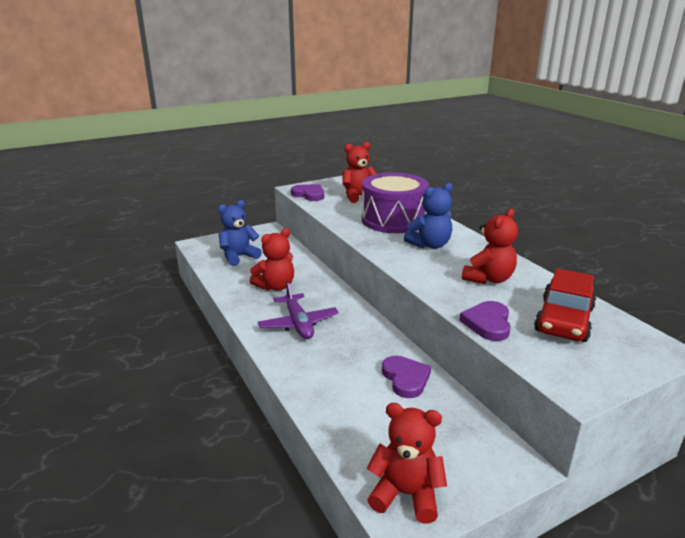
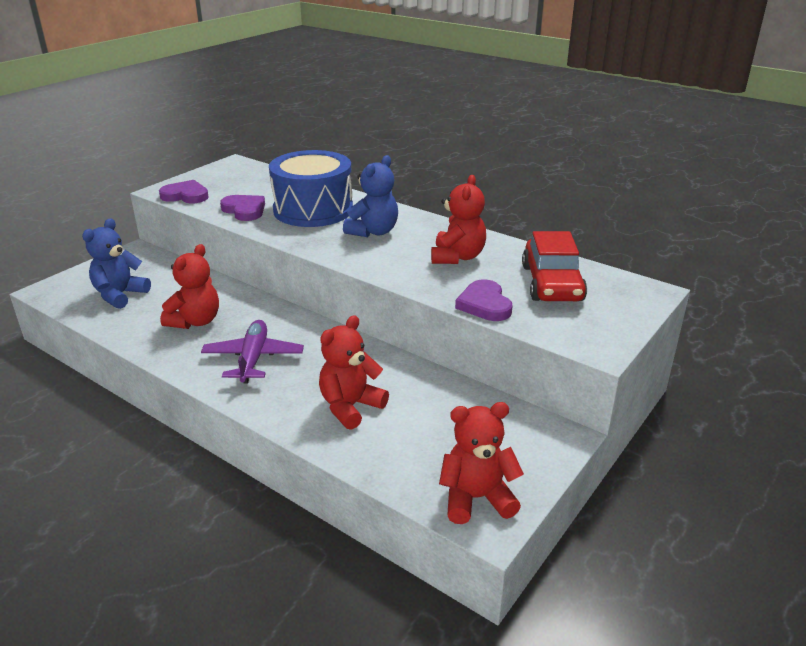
camera: 25 degrees left, 5 degrees up
(298, 324) = (253, 359): purple plane -> purple plane turned 135 degrees counterclockwise
(359, 196) = (251, 187): red teddy bear -> red teddy bear (350, 407)
(393, 220) = (313, 210): purple drum -> blue drum
(405, 378) = (410, 386): purple heart -> purple heart (244, 210)

